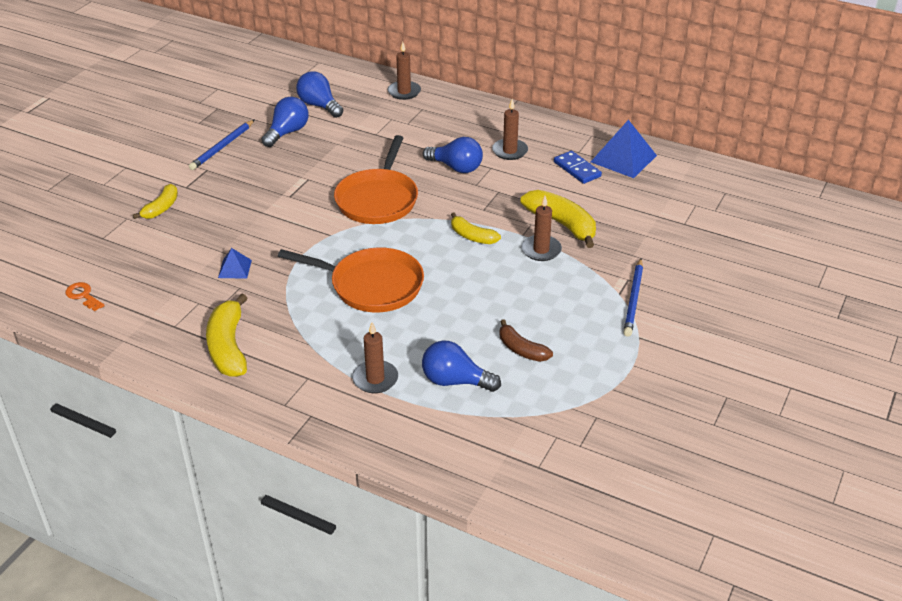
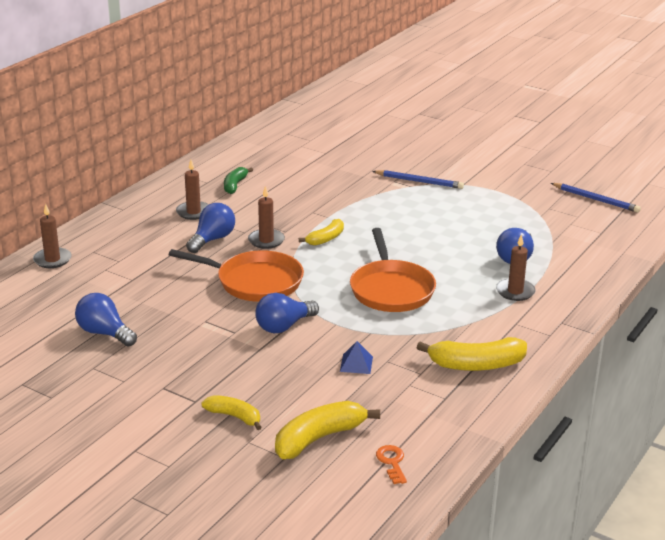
camera: 85 degrees left, 10 degrees down
(83, 296) = (392, 462): orange key -> orange key turned 120 degrees clockwise
(222, 147) = (117, 377): blue pencil -> blue pencil (596, 199)
(319, 106) = (54, 312): blue light bulb -> blue light bulb (284, 326)
(371, 285) = (391, 289): orange pan -> orange pan turned 150 degrees clockwise
(521, 349) = (477, 229): brown banana -> none
(541, 250) = (351, 210): brown candle -> brown candle (266, 240)
(562, 224) = (316, 199): yellow banana -> yellow banana (319, 438)
(577, 169) = (235, 185): blue domino -> green banana
(623, 158) = (225, 165): blue pyramid -> none

